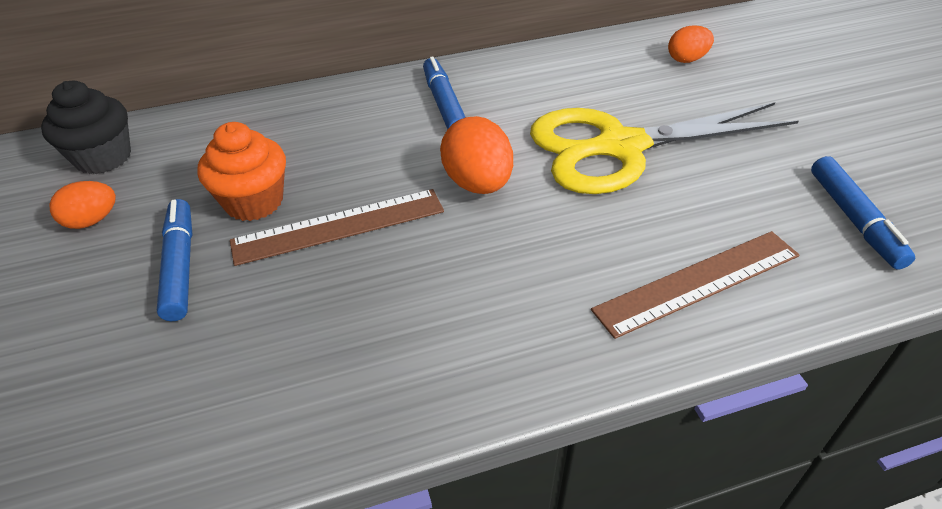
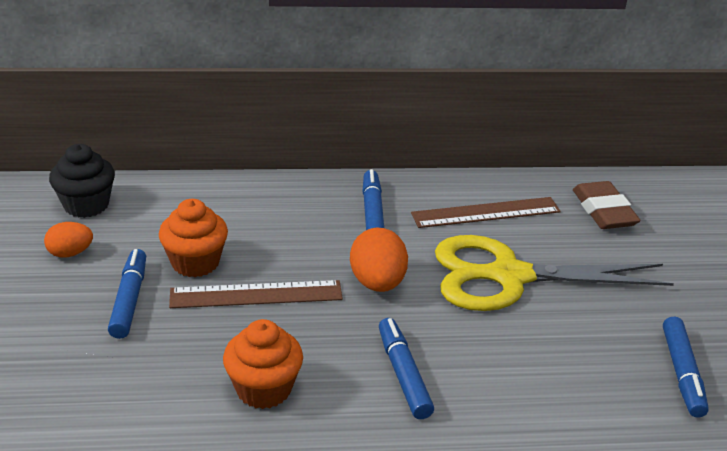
camera: 10 degrees right, 10 degrees down
(382, 348) = (263, 389): none -> orange cupcake
(548, 290) = (403, 374): none -> blue marker
(687, 59) = (604, 211): orange egg -> brown eraser
(698, 282) = (525, 393): brown ruler -> brown ruler (486, 213)

